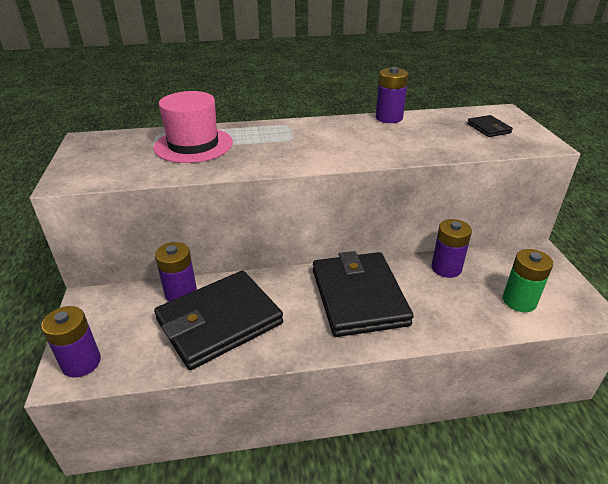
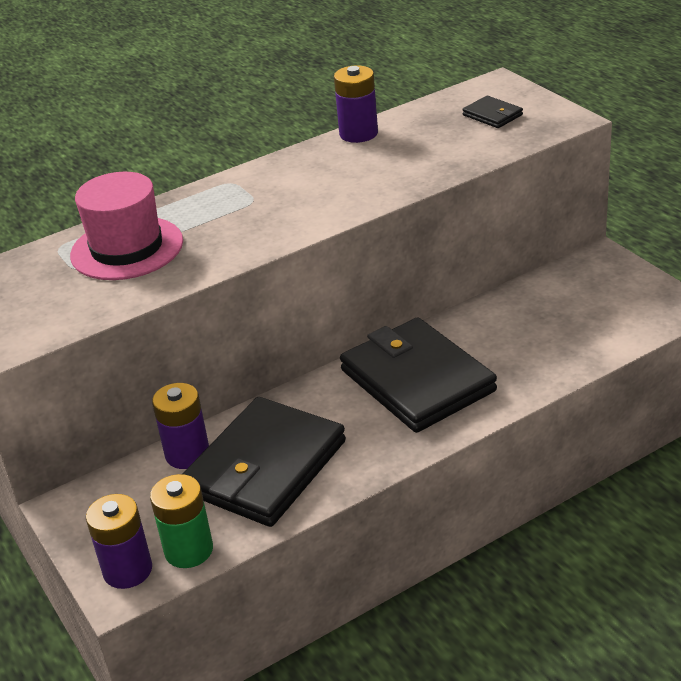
camera: 20 degrees left, 0 degrees up
(446, 268) = (502, 312): purple battery -> none
(519, 301) = (602, 322): green battery -> green battery (189, 550)

